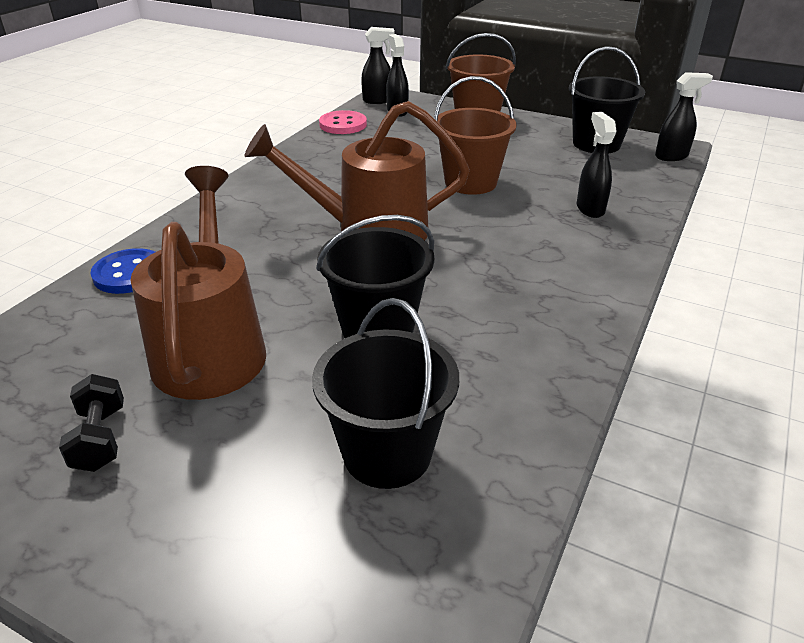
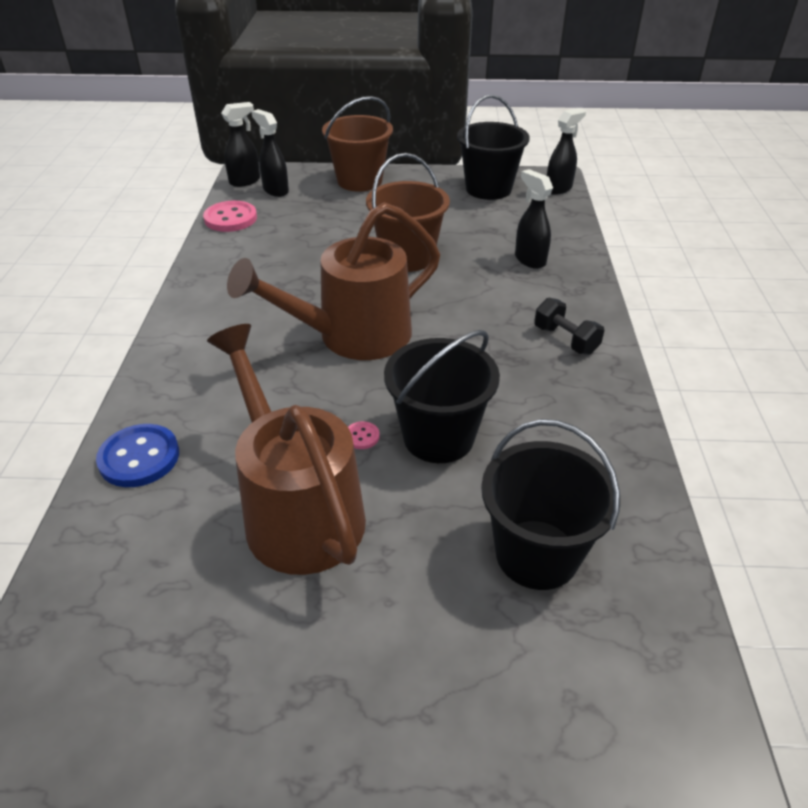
camera: 25 degrees left, 5 degrees up
(100, 439) = (266, 646): black dumbbell -> black dumbbell (565, 340)
(311, 308) = (362, 436): none -> pink button

